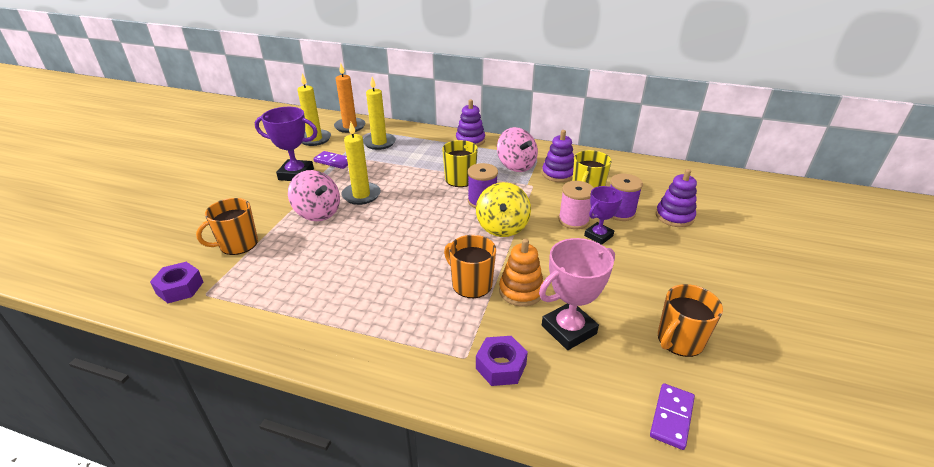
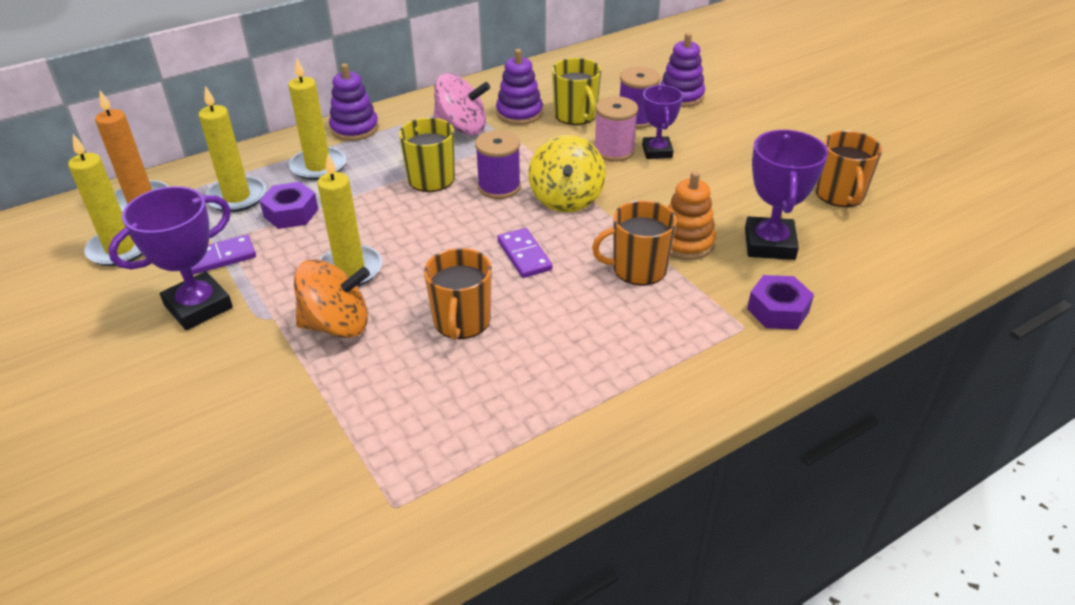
camera: 50 degrees left, 5 degrees up
(180, 288) = (345, 532): purple nut -> purple nut (291, 213)
(237, 244) = (309, 433): orange mug -> orange mug (461, 321)
(318, 213) = (337, 325): pink spinning top -> orange spinning top
(428, 148) = (318, 166): none -> yellow candle
(502, 227) = (566, 199): yellow spinning top -> yellow spinning top turned 45 degrees clockwise
(568, 329) = (769, 244): pink trophy -> purple trophy
(672, 417) = (917, 250): purple domino -> purple domino (524, 255)

